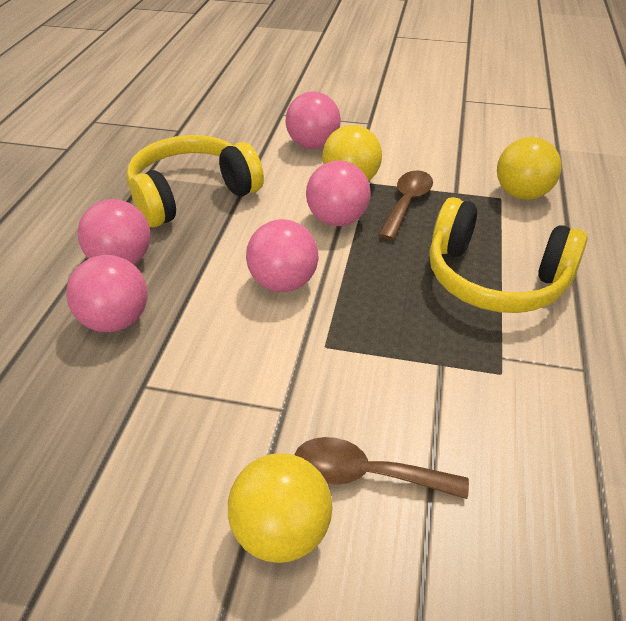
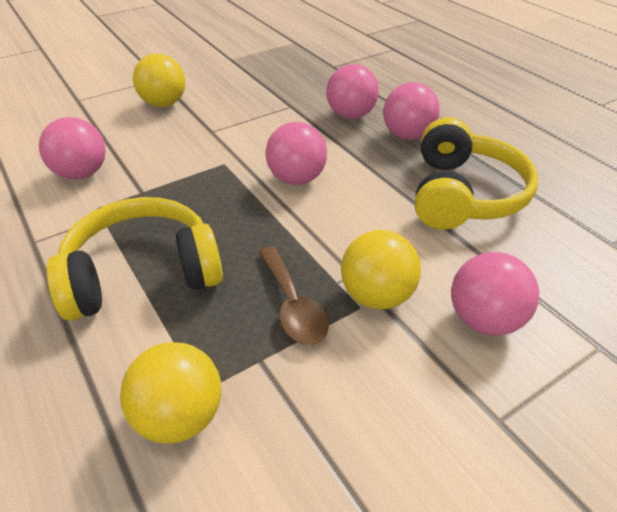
camera: 135 degrees right, 0 degrees up
(337, 220) = (329, 245): pink ball -> pink ball (82, 173)
(365, 474) = (144, 132): brown spoon -> none

